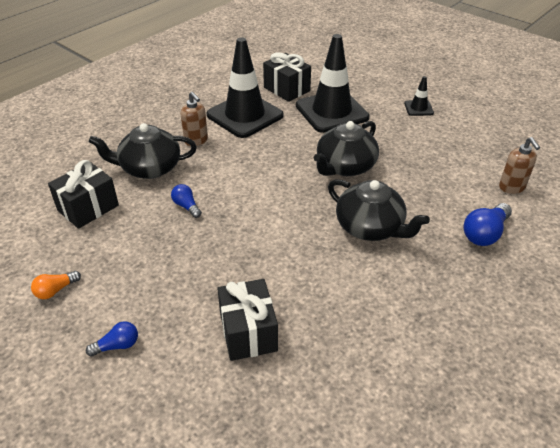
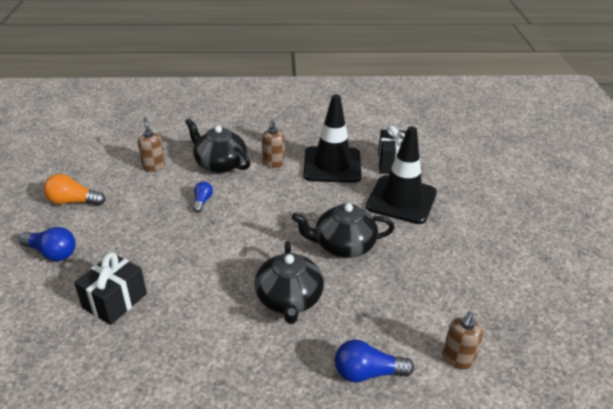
camera: 45 degrees right, 5 degrees down
(56, 290) = (73, 201): orange light bulb -> orange light bulb, size x1.64
(88, 208) = (154, 166): black gift -> brown soap dispenser
(117, 346) = (52, 253): blue light bulb -> blue light bulb, size x1.64
(418, 108) = (483, 241): black traffic cone -> none

